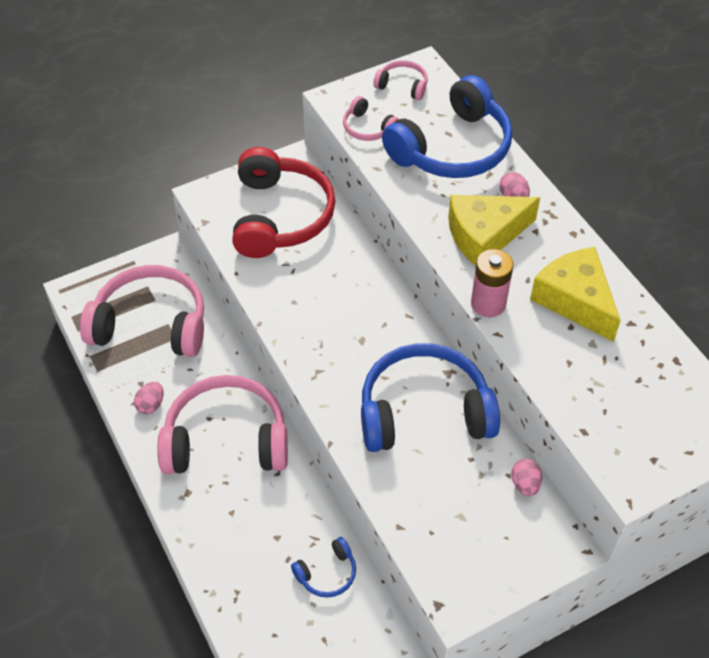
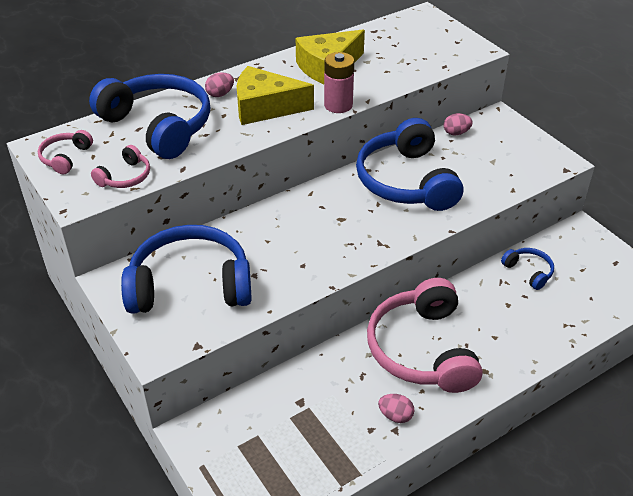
camera: 95 degrees left, 10 degrees down
(151, 324) = (292, 433): pink headphones -> none
(280, 216) = (190, 285): red headphones -> blue headphones
(485, 235) = (265, 107): yellow cheese -> yellow cheese turned 120 degrees clockwise

